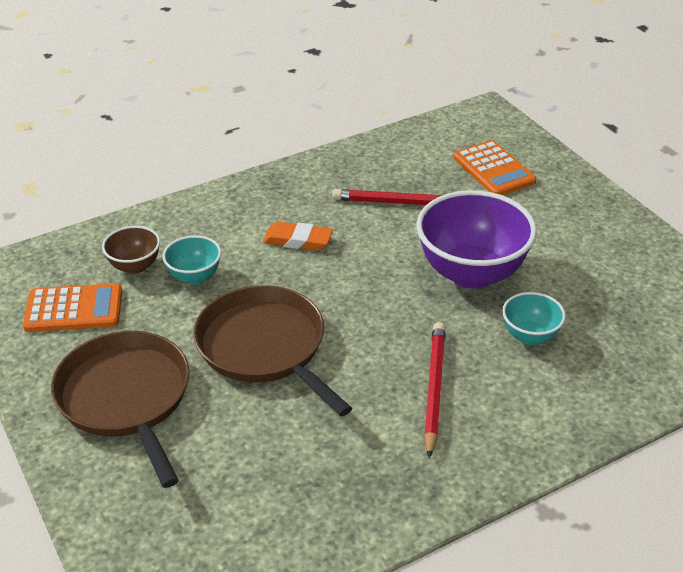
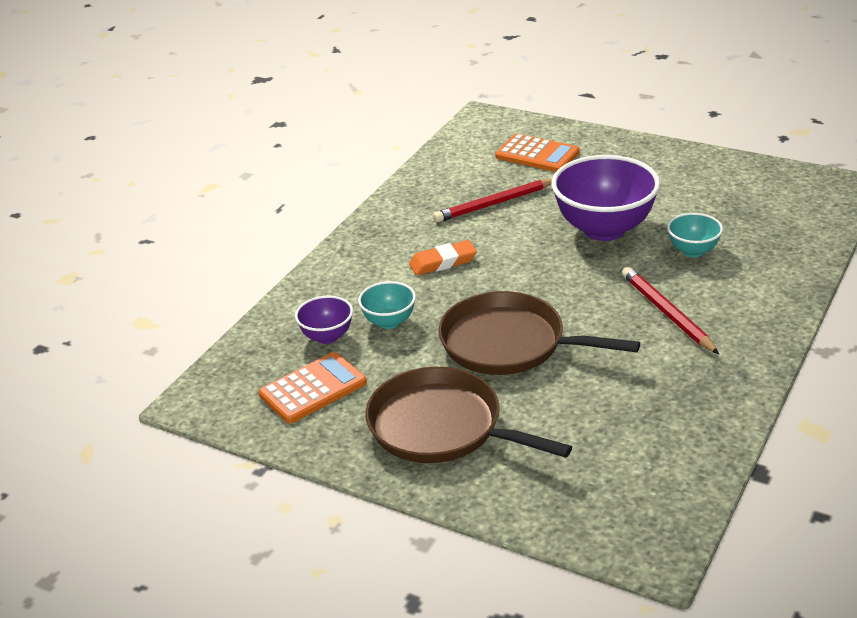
camera: 30 degrees left, 5 degrees down
(135, 266) = (327, 337): brown bowl -> purple bowl

